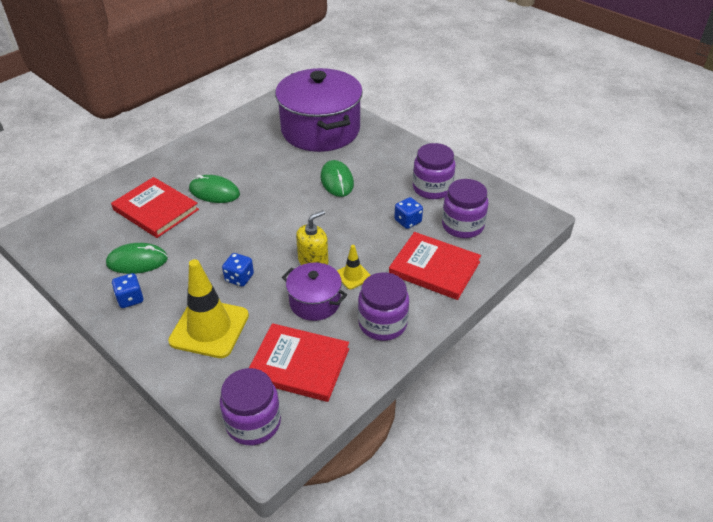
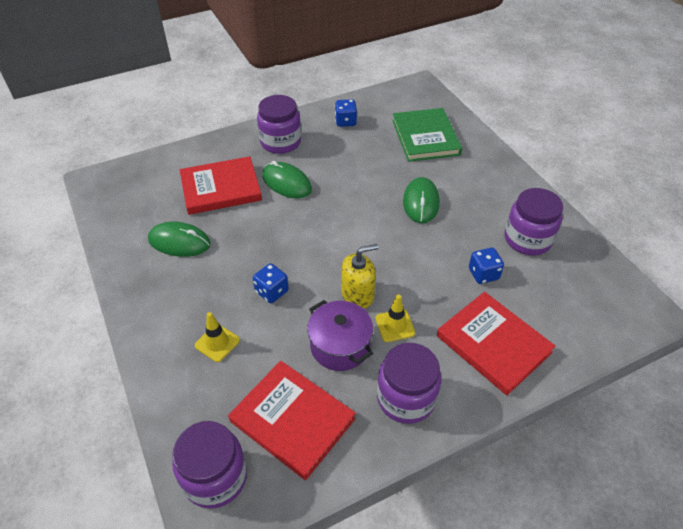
camera: 20 degrees right, 5 degrees up
(130, 299) = (155, 283): blue dice -> blue dice (345, 122)
(155, 210) = (221, 188): red book -> red book turned 75 degrees counterclockwise
(209, 328) = (217, 343): yellow traffic cone -> yellow traffic cone, size x0.48
(320, 130) = (425, 137): purple pot -> green book
(462, 225) = (547, 298): purple jar -> purple jar (280, 142)

